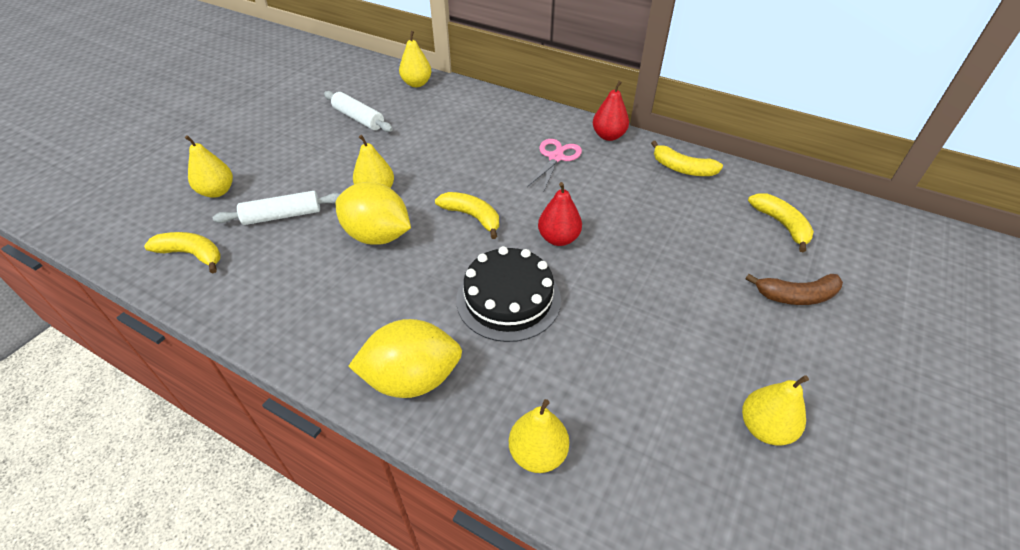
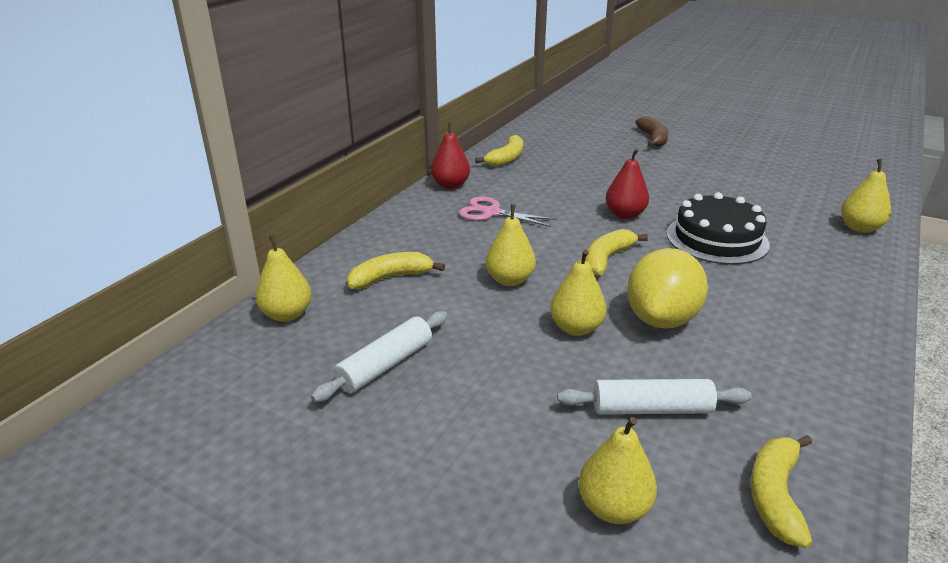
camera: 90 degrees left, 15 degrees down
(282, 215) = (651, 409): white rolling pin -> white rolling pin turned 75 degrees counterclockwise
(412, 379) = (840, 282): yellow lemon -> none
(764, 428) = (775, 160): yellow pear -> yellow pear (510, 280)
(781, 224) = (576, 134): yellow banana -> yellow banana (390, 278)

